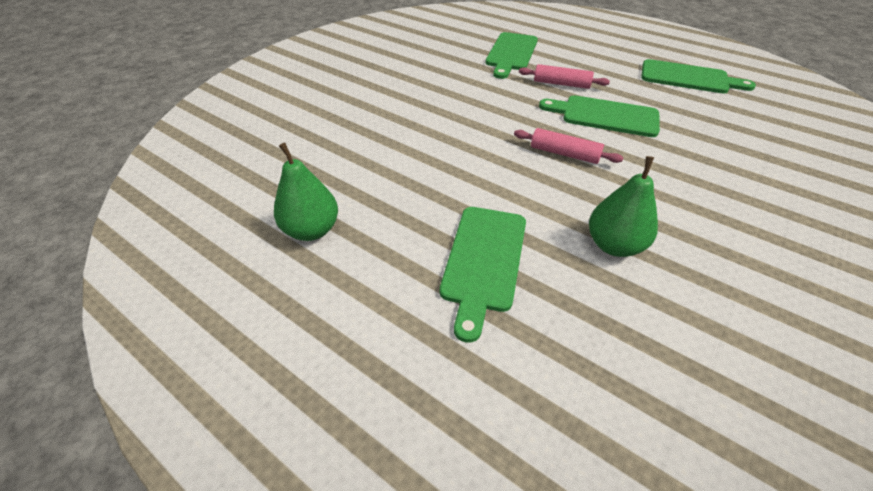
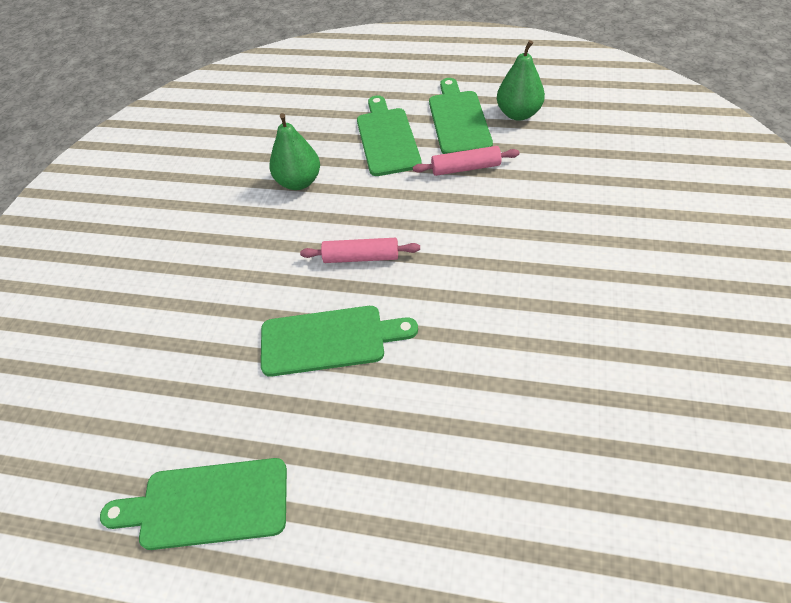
camera: 160 degrees right, 5 degrees up
(511, 53) = (522, 457): green cutting board -> green cutting board (458, 120)
(561, 84) = (405, 393): pink rolling pin -> pink rolling pin (465, 168)

